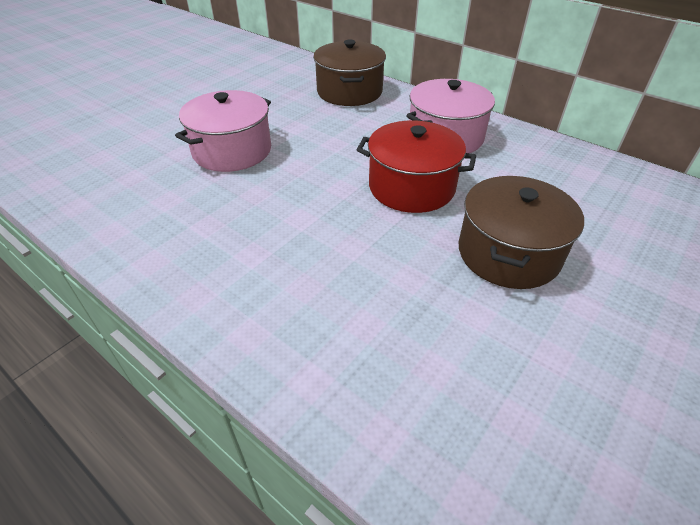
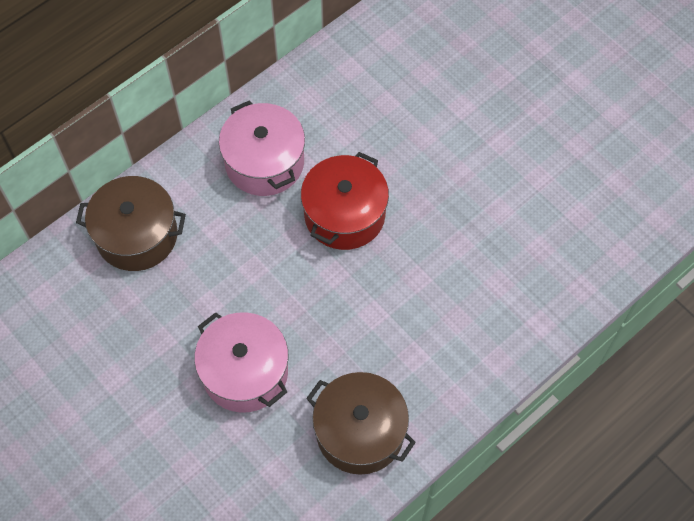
camera: 80 degrees left, 20 degrees up
(508, 253) = (443, 168): brown pot -> brown pot (360, 432)

